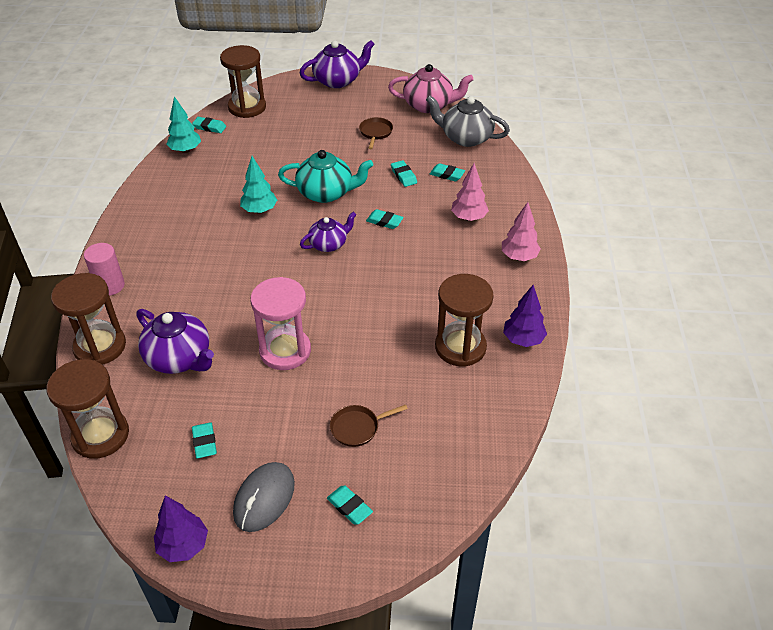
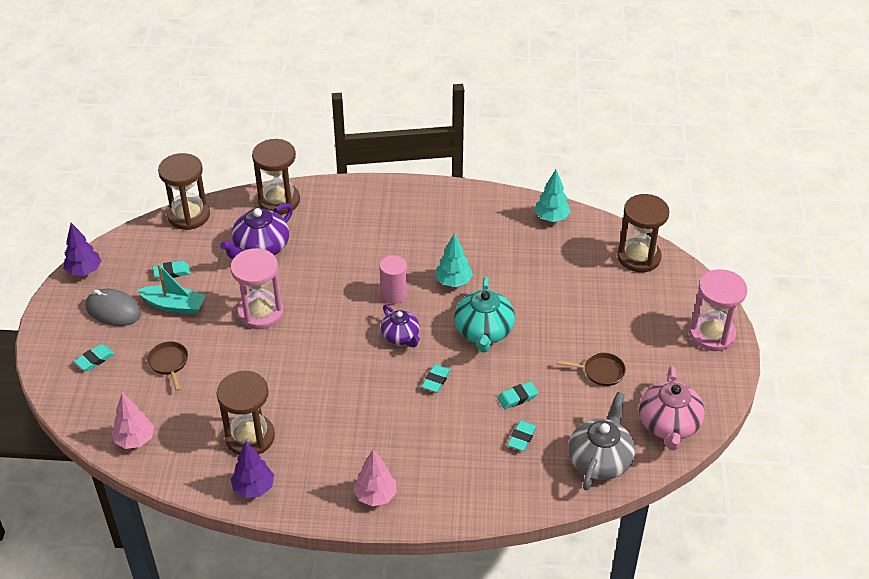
camera: 90 degrees right, 0 degrees up
(110, 286) = (350, 195): pink cylinder -> pink cylinder (394, 294)
(209, 127) = (595, 231): turquoise eraser -> none
(264, 433) = (174, 305): none -> turquoise boat
(338, 80) = (712, 334): purple teapot -> pink hourglass
(468, 218) = (442, 454): pink tree -> pink tree (135, 440)

